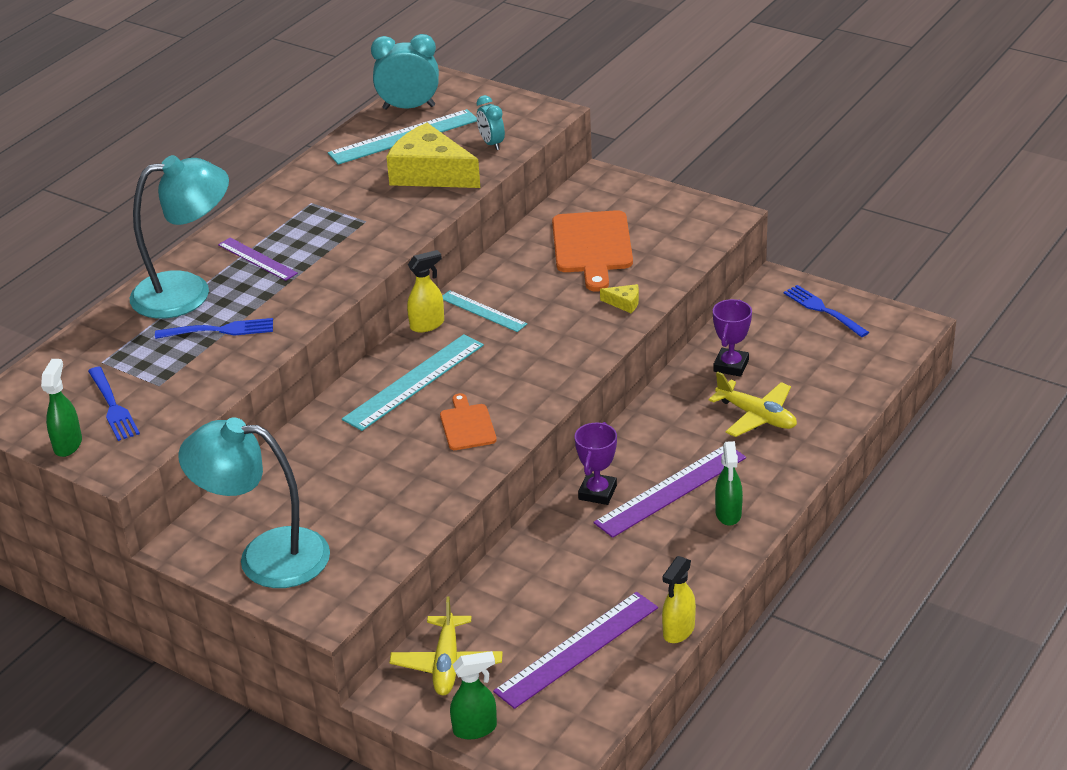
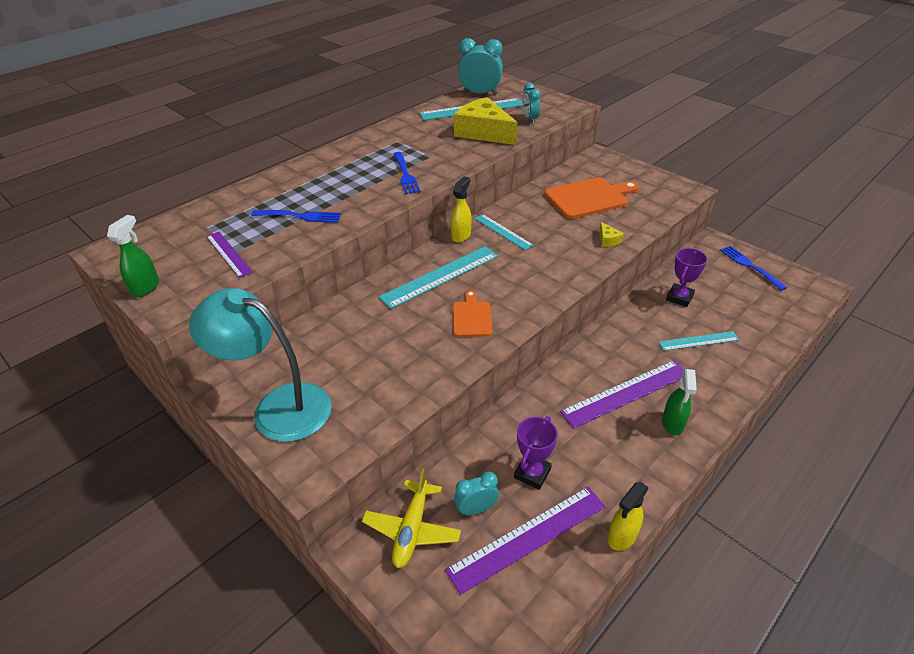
camera: 10 degrees right, 5 degrees up
(112, 406) = (195, 262): blue fork -> blue fork (405, 174)
(187, 292) = (290, 187): turquoise lamp -> none
(257, 259) = (347, 171): purple ruler -> purple ruler (229, 254)
(427, 324) = (461, 235): yellow spray bottle -> yellow spray bottle turned 45 degrees counterclockwise
(475, 729) = (420, 611): green spray bottle -> none
(514, 634) = (476, 509): none -> turquoise clock
(592, 246) = (589, 198): orange cutting board -> orange cutting board turned 120 degrees counterclockwise
(597, 492) = (566, 385): purple trophy -> purple trophy (532, 473)
(624, 303) = (608, 240): yellow cheese -> yellow cheese turned 45 degrees clockwise
(756, 416) = (698, 341): yellow plane -> turquoise ruler

